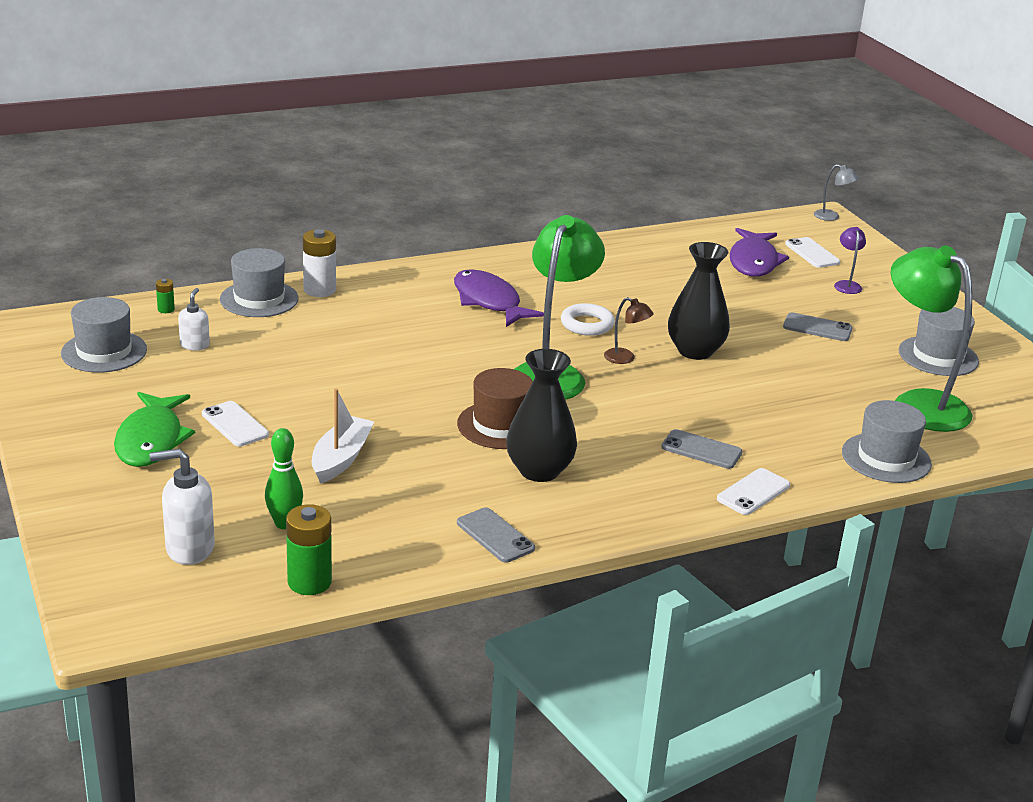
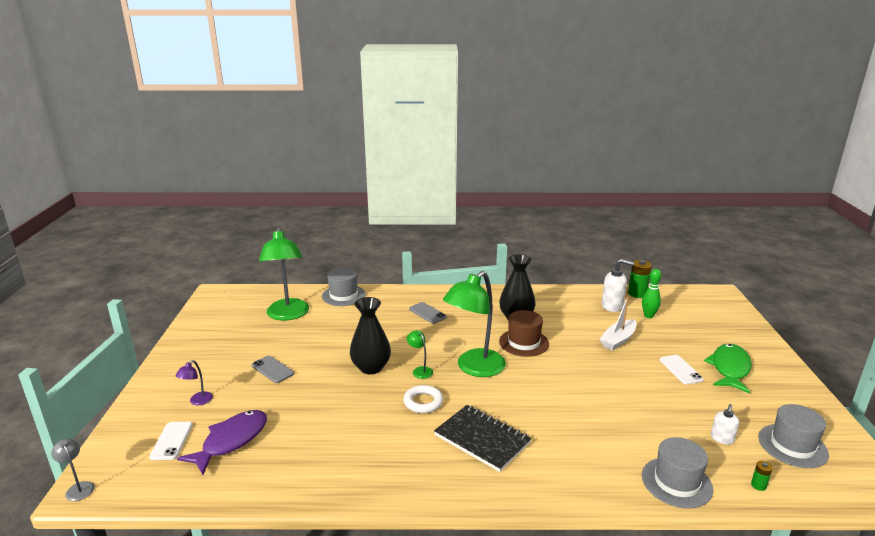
camera: 155 degrees left, 5 degrees down
(189, 549) = (693, 313): white soap dispenser -> white soap dispenser (612, 306)
(319, 290) = (622, 483): white battery -> none
(489, 302) = (482, 439): purple fish -> black notebook
(495, 535) = (551, 296): grey phone -> none
(625, 358) = (420, 370): brown lamp -> green lamp
(753, 492) = (422, 293): white phone -> none
(938, 356) = (232, 337): grey hat -> none

